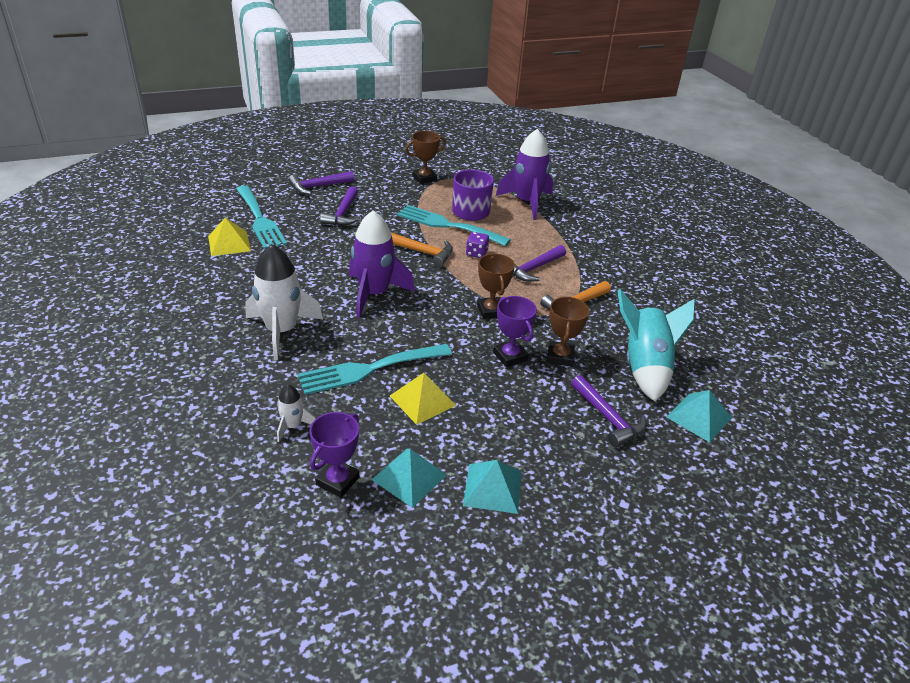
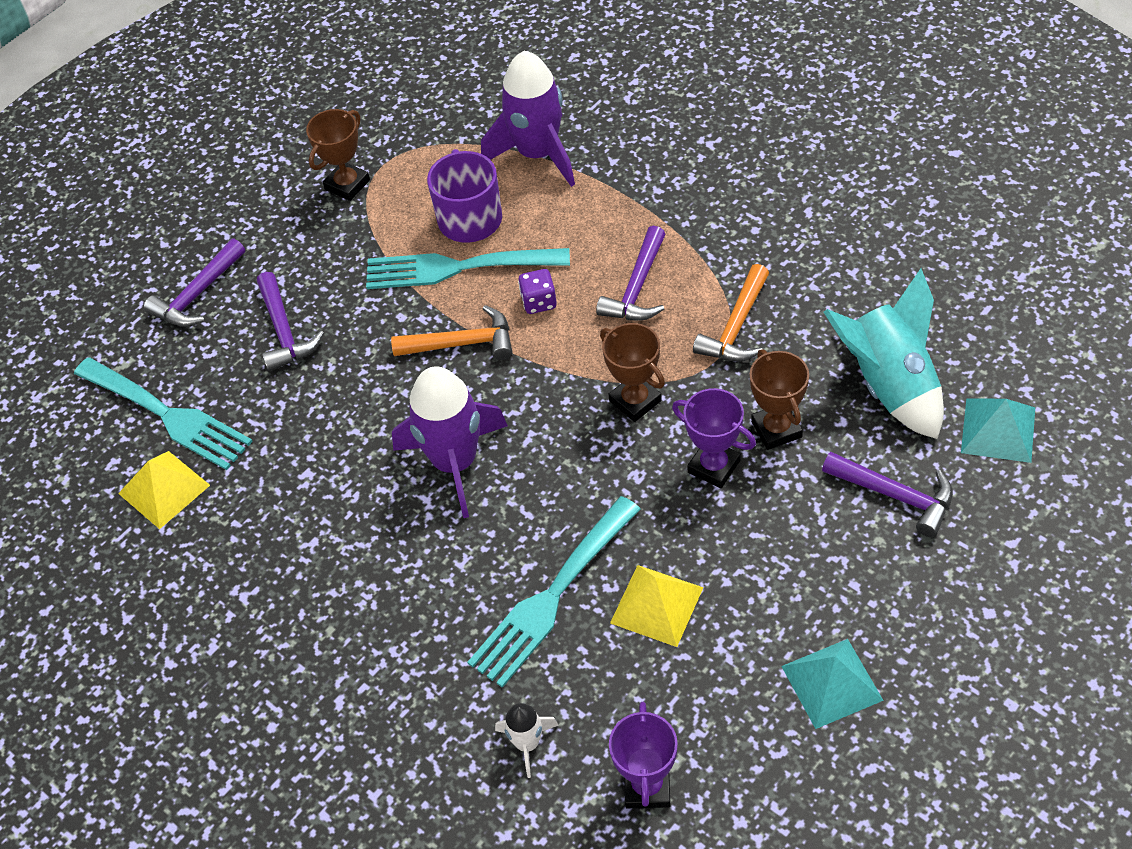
camera: 20 degrees left, 15 degrees up
(282, 331) = (383, 603): white rocket -> none
(409, 477) = (725, 728): turquoise pyramid -> none

